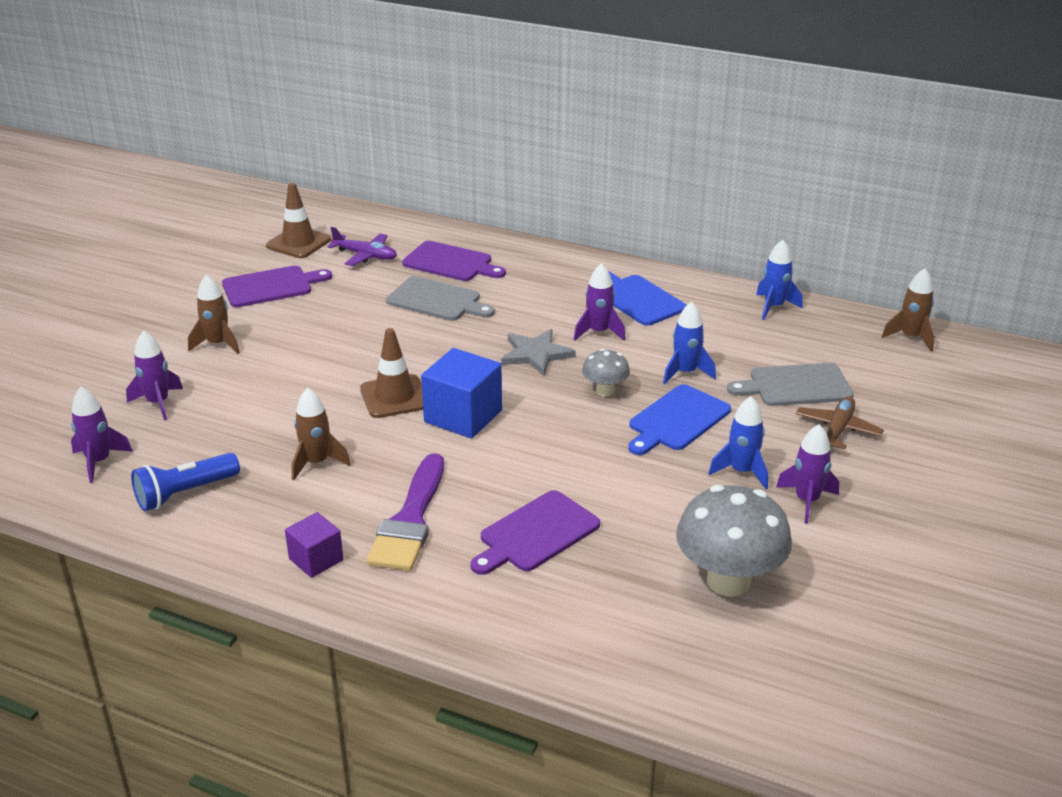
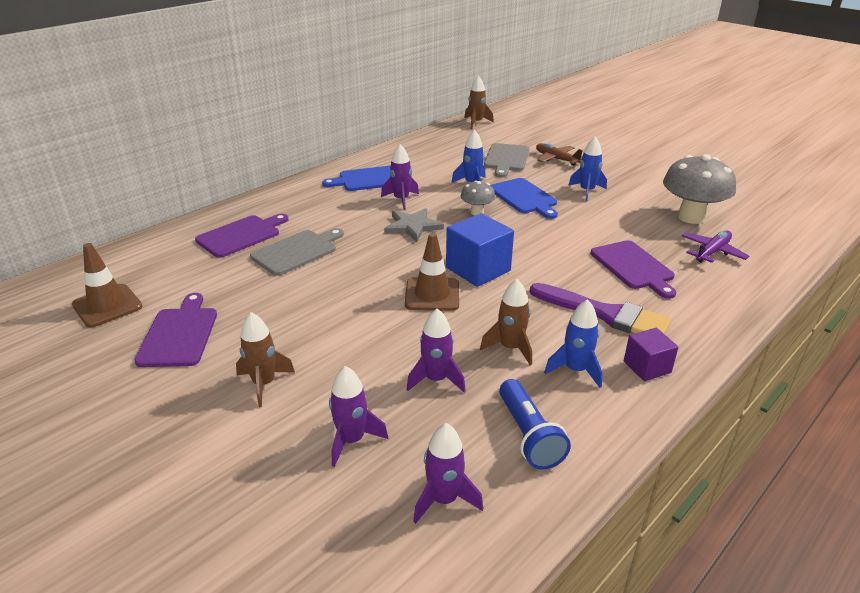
camera: 70 degrees left, 0 degrees up
(365, 256) = (180, 272): purple plane -> purple plane (712, 252)
(774, 307) = (416, 145): blue rocket -> blue rocket (575, 370)
(807, 501) = (620, 181): purple rocket -> purple rocket (436, 379)

